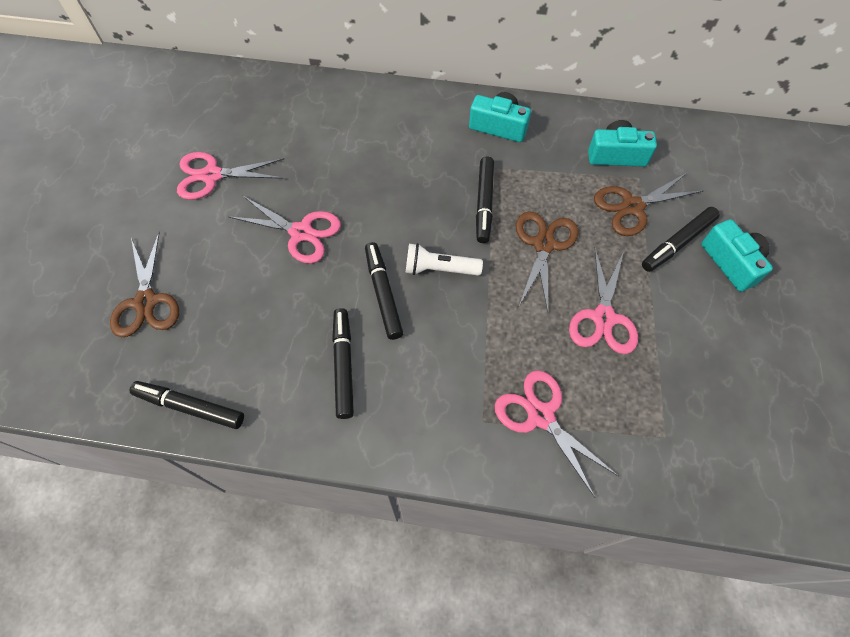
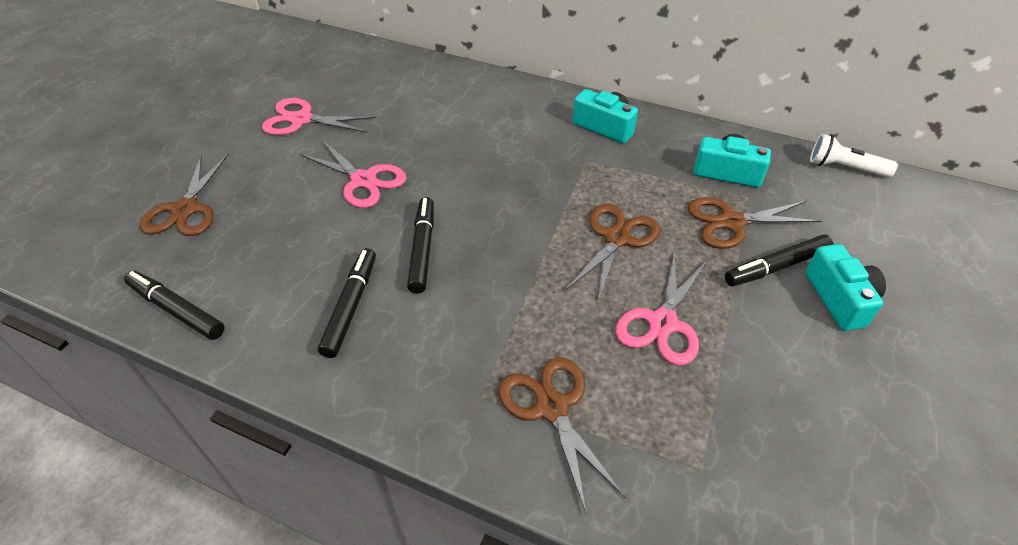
camera: 15 degrees right, 15 degrees down
(439, 269) = (492, 238): white flashlight -> white flashlight (844, 168)
(484, 203) = (564, 189): black marker -> none
(541, 415) = (552, 407): pink scissors -> brown scissors

